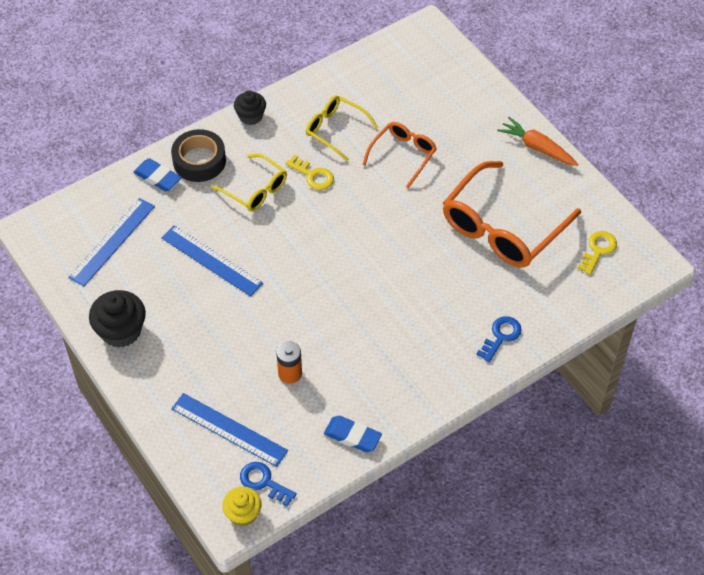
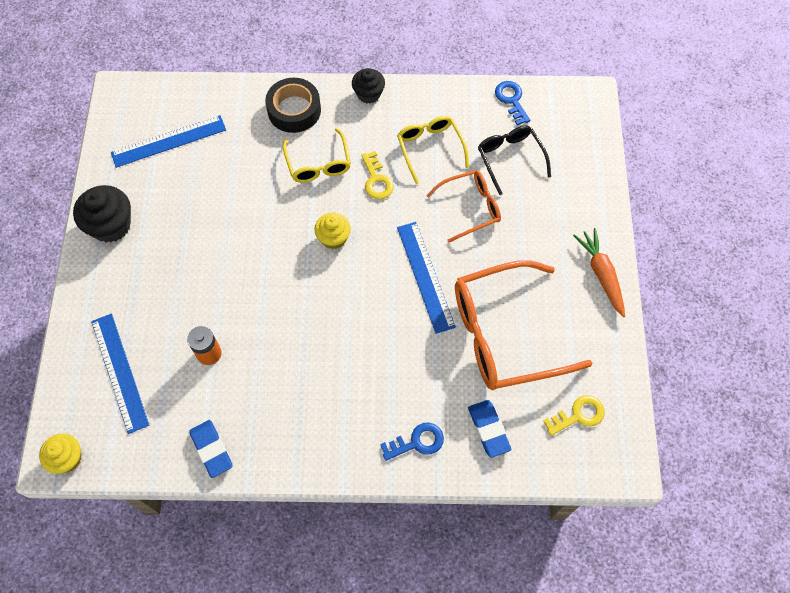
camera: 35 degrees right, 10 degrees up
(157, 177) = (249, 105): blue eraser -> blue eraser (488, 429)
(211, 260) = (231, 207): blue ruler -> blue ruler (425, 276)
(263, 482) = (106, 441): blue key -> blue key (511, 100)
(316, 236) = (333, 238): none -> yellow cupcake
(404, 104) = (510, 159): none -> black glasses

